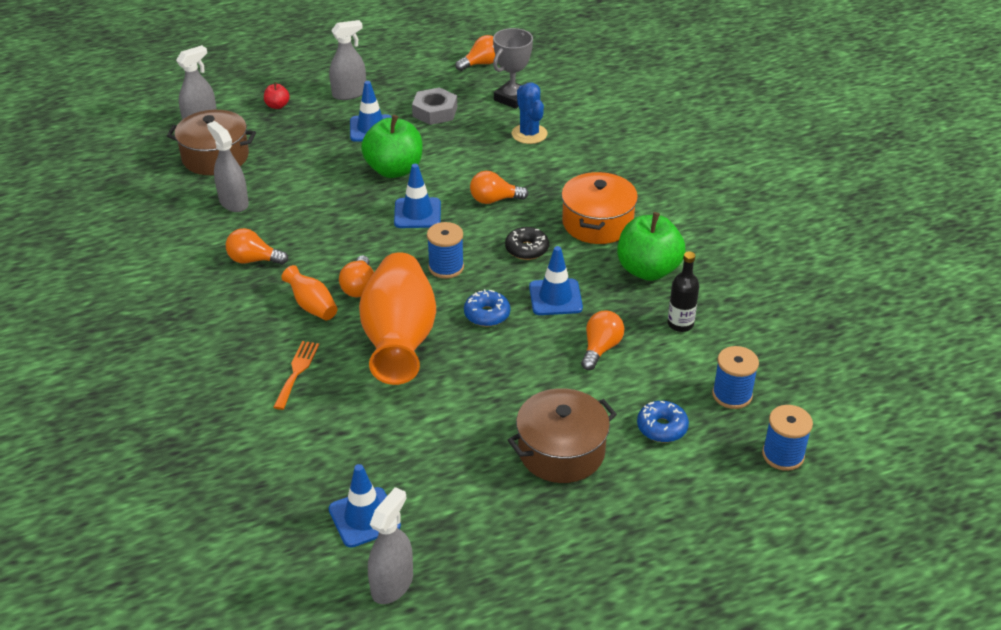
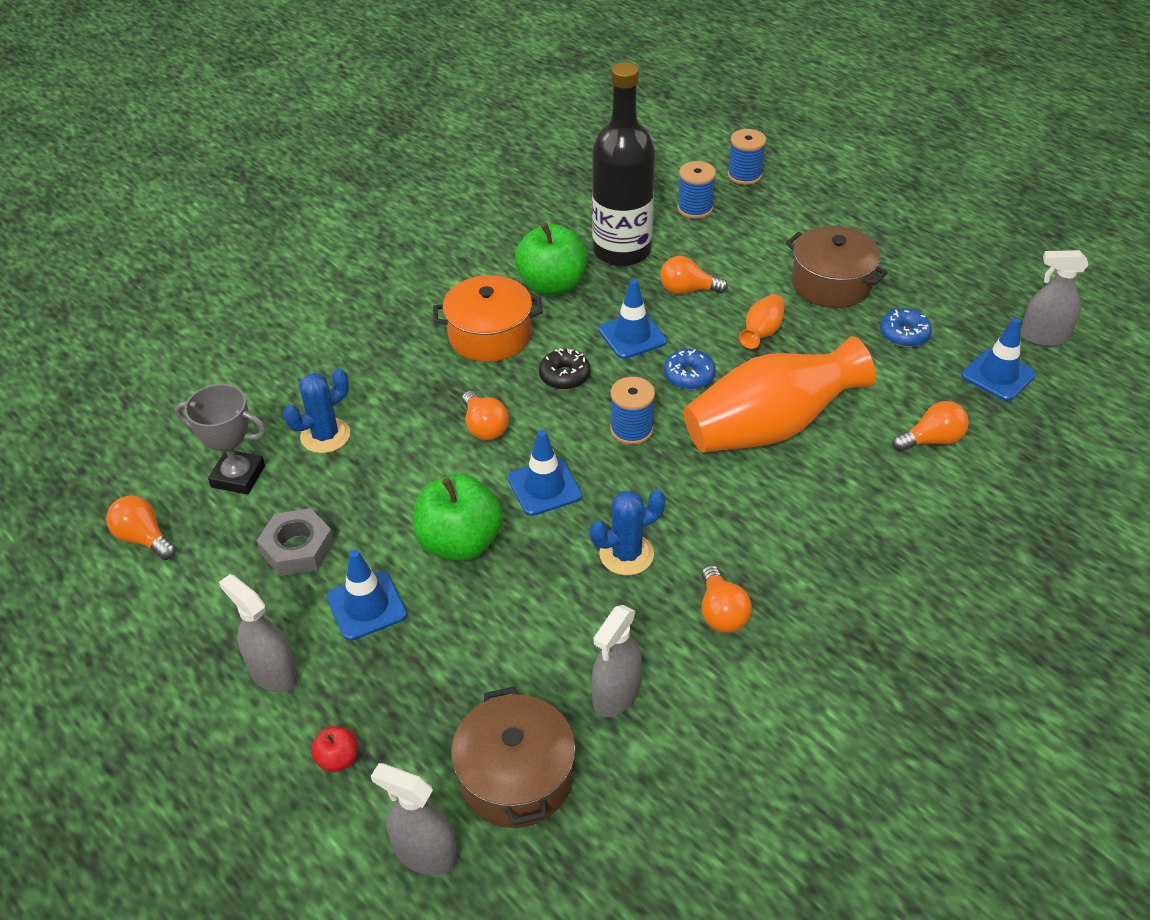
camera: 110 degrees left, 5 degrees up
(297, 372) = (871, 490): orange fork -> none
(312, 306) = (765, 519): orange vase -> orange vase (761, 332)
(332, 233) = (626, 554): none -> blue cactus
(359, 287) = (708, 490): orange light bulb -> orange light bulb (932, 440)
(662, 427) = (761, 237): blue donut -> blue donut (904, 334)
(680, 324) = (622, 251): black bottle -> black bottle, size x2.24

